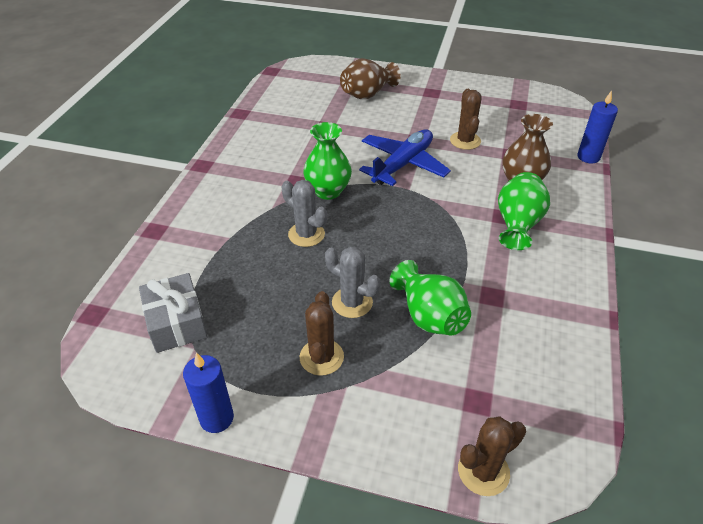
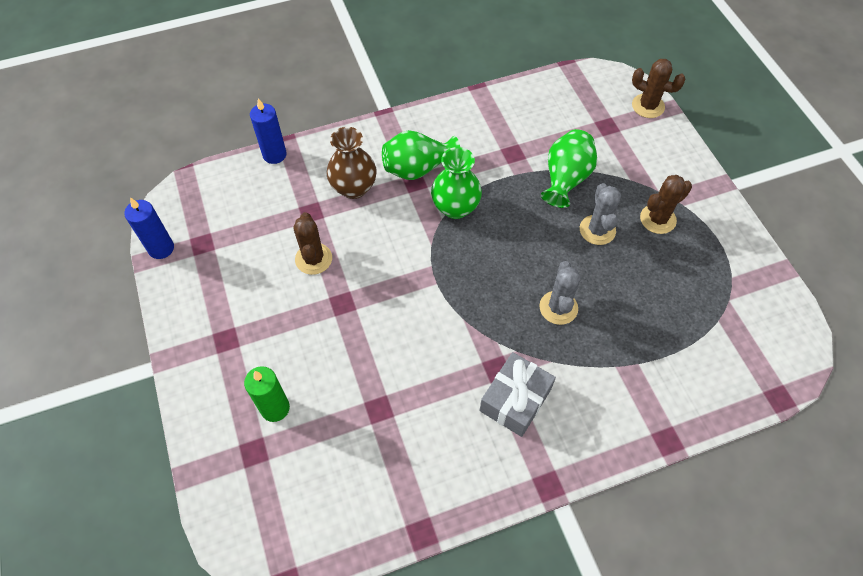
camera: 125 degrees left, 15 degrees up
(176, 323) = (725, 330): grey gift -> grey gift (515, 400)
(216, 418) = (753, 245): blue candle -> blue candle (161, 248)
(328, 191) = (488, 329): green vase -> green vase (455, 207)
(367, 94) = (275, 408): brown vase -> green candle
(403, 164) = (396, 291): blue plane -> none
(465, 141) = (313, 259): brown cactus -> brown cactus turned 60 degrees counterclockwise

